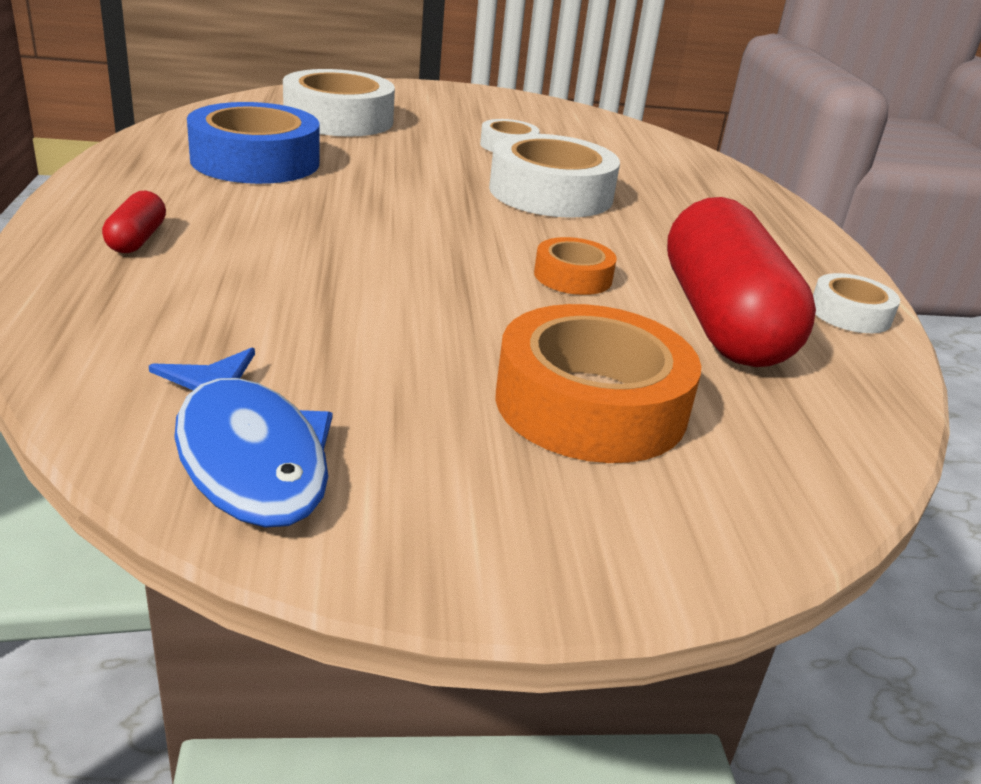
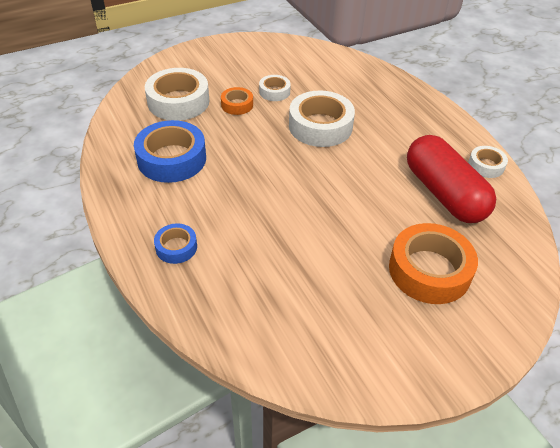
camera: 20 degrees left, 15 degrees up
(137, 239) = (176, 247): red capsule -> blue tape
(248, 455) = (335, 358): blue fish -> none
(573, 276) = (371, 189): orange tape -> orange tape (237, 105)

